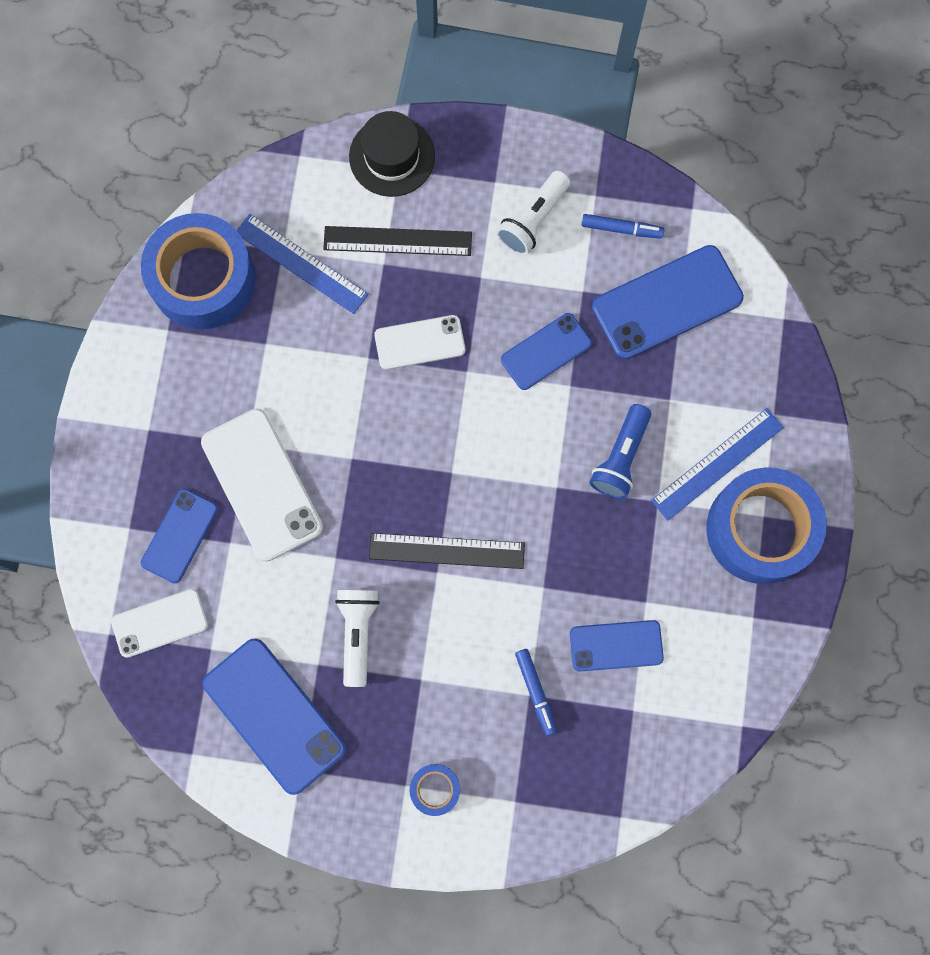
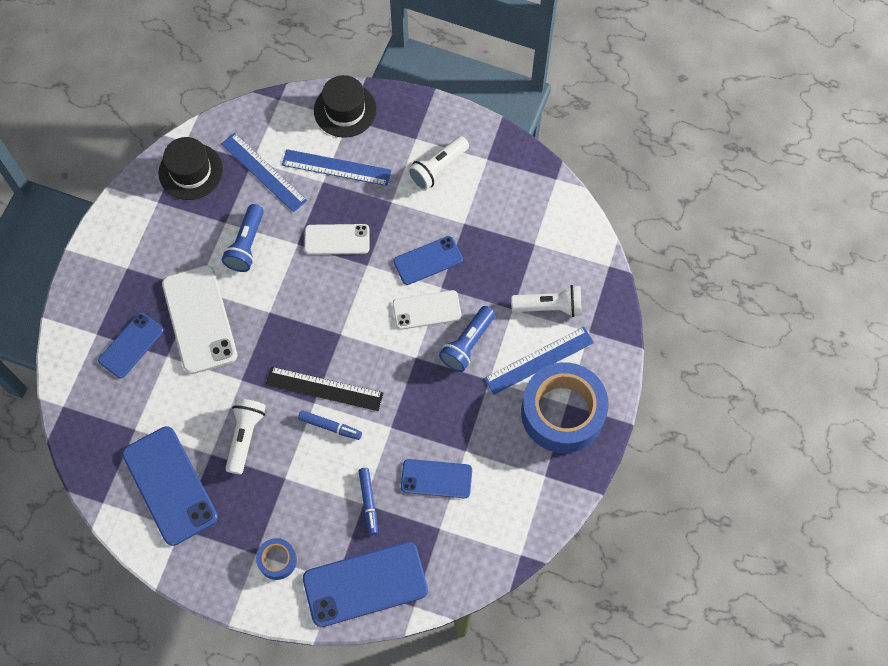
camera: 10 degrees right, 10 degrees down
(160, 623) = (102, 404): white phone -> white phone (427, 310)
(203, 279) = (191, 171): blue tape -> black hat
(301, 370) = (246, 245): none -> blue flashlight
(397, 241) = (336, 167): black ruler -> blue ruler
(621, 229) = (501, 185): blue marker -> blue marker (330, 427)
(667, 302) = (524, 241): blue phone -> blue phone (365, 584)
(717, 388) = (549, 307): none -> white flashlight

